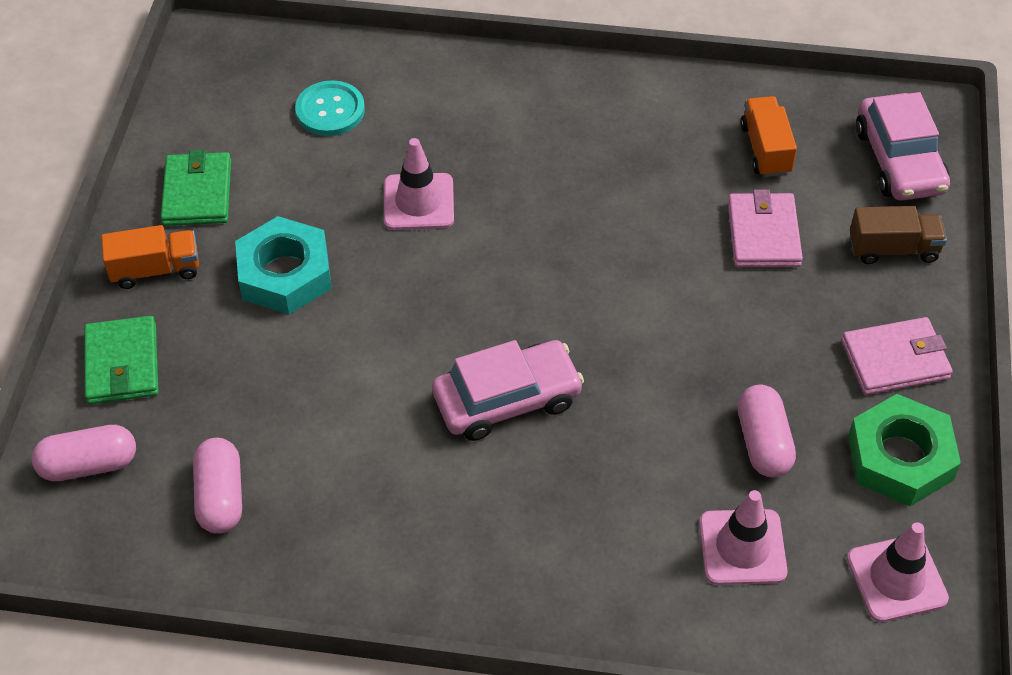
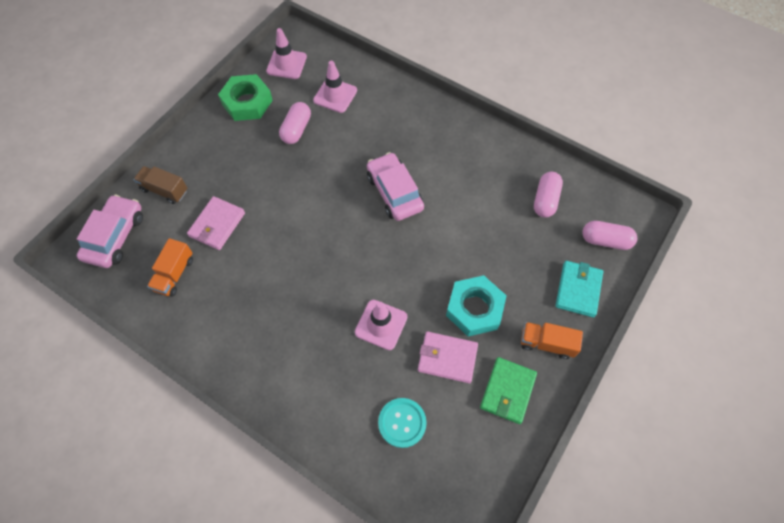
camera: 155 degrees left, 10 degrees up
(122, 363) = (578, 290): green wallet -> turquoise wallet
(507, 399) = (394, 192): pink car -> pink car turned 60 degrees clockwise
(895, 360) = (213, 140): pink wallet -> pink wallet (447, 358)

